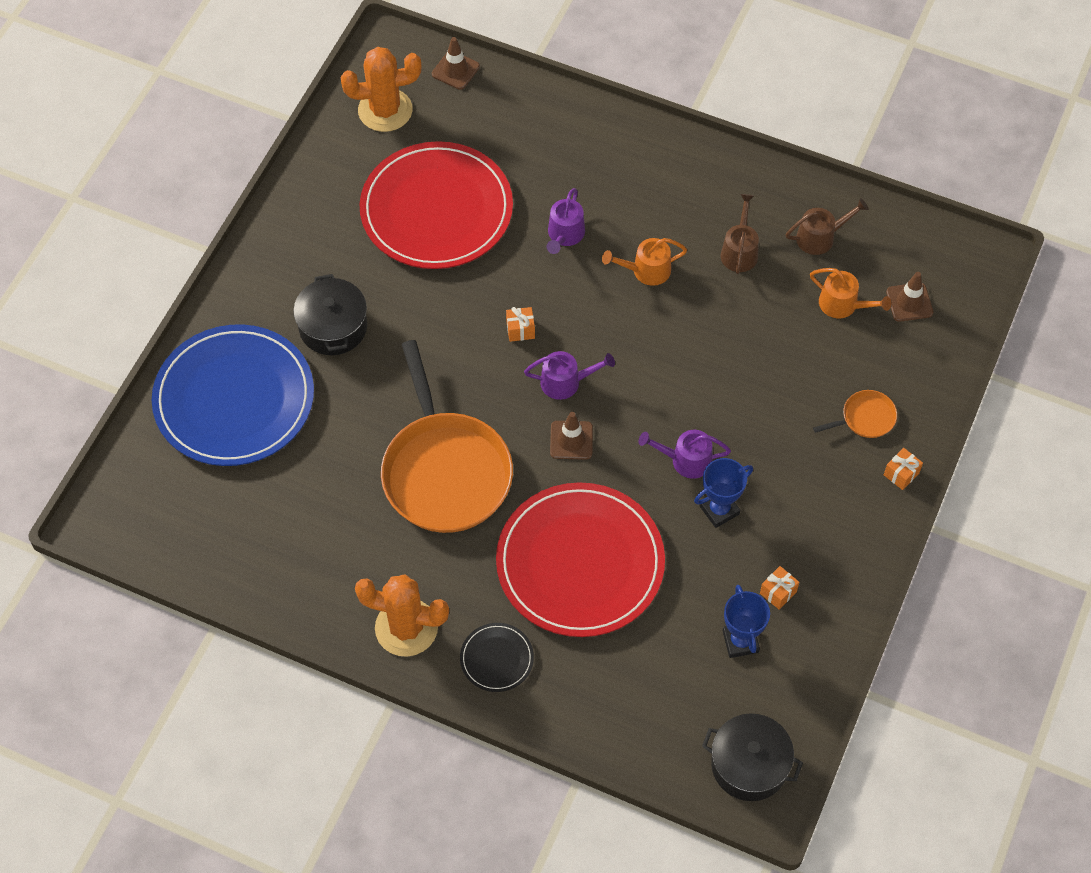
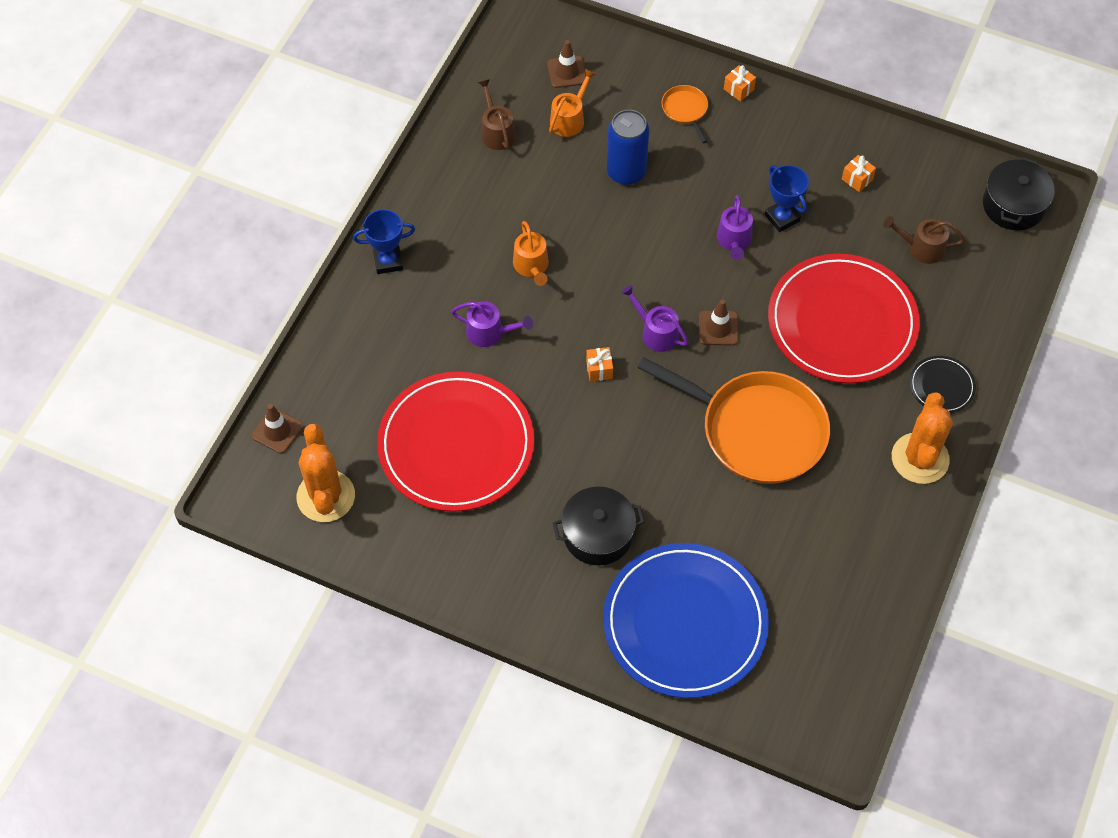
camera: 90 degrees left, 0 degrees up
(445, 472) = (757, 430): orange pan -> orange pan turned 45 degrees clockwise
(565, 382) = (656, 332): purple watering can -> purple watering can turned 45 degrees counterclockwise
(739, 251) = (511, 193): brown watering can -> brown watering can (922, 248)
(740, 641) = (905, 207): blue trophy -> blue trophy (388, 261)
(774, 358) = (626, 172): none -> blue can

